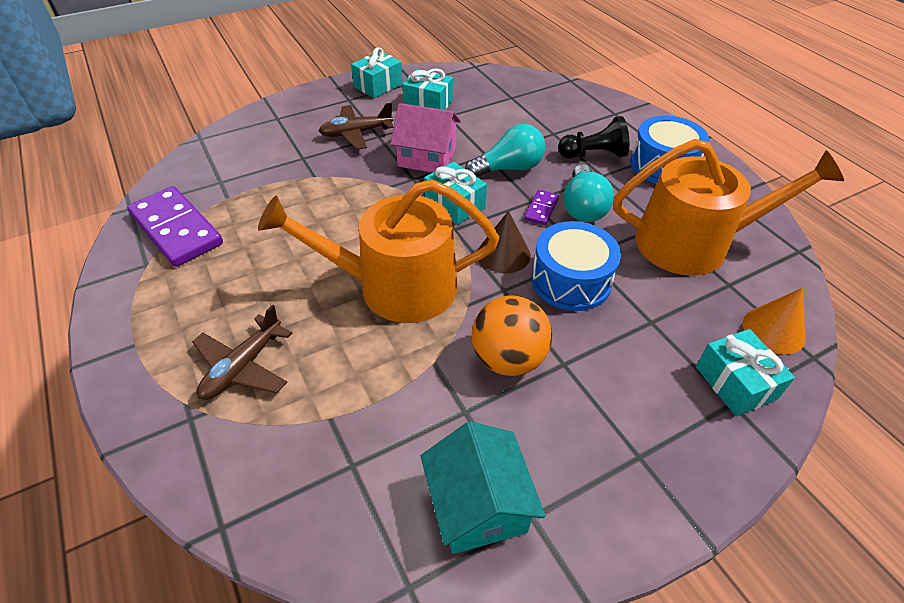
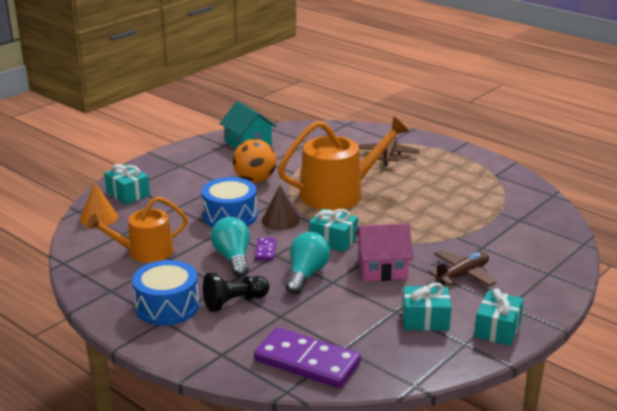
camera: 160 degrees right, 20 degrees down
(176, 229) = (504, 191): purple domino -> purple domino (307, 361)
(509, 168) = (306, 274): turquoise light bulb -> turquoise light bulb turned 150 degrees clockwise
(693, 243) = (144, 252): orange watering can -> orange watering can, size x0.64

